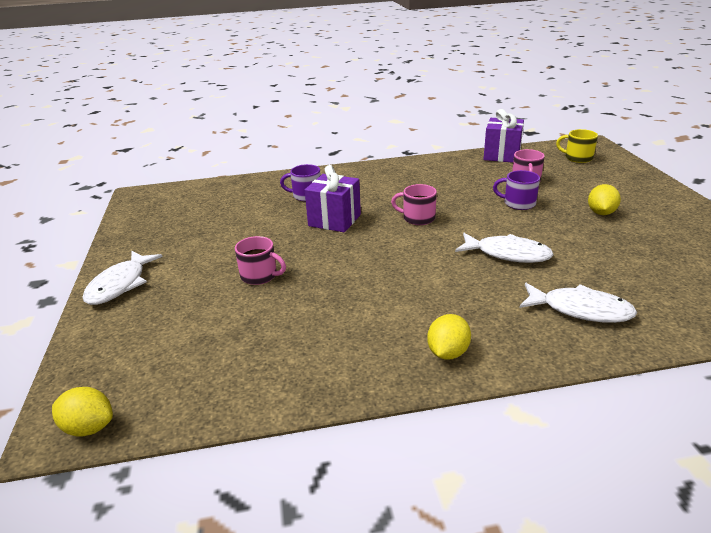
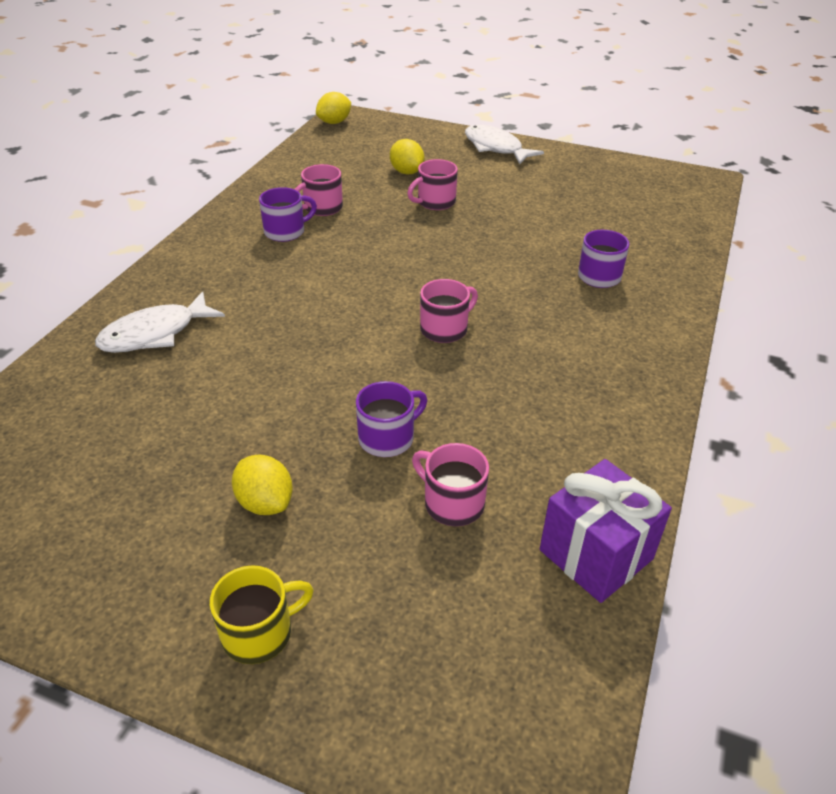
camera: 120 degrees right, 10 degrees up
(324, 326) = (322, 208): none -> pink mug
(334, 220) = (505, 272): purple gift -> none
(385, 325) = (286, 231): none -> purple mug
(448, 352) = (217, 243): yellow lemon -> yellow lemon (406, 172)
(508, 254) = (289, 348): white fish -> none
(577, 158) = (481, 674): yellow mug -> yellow mug (259, 632)

